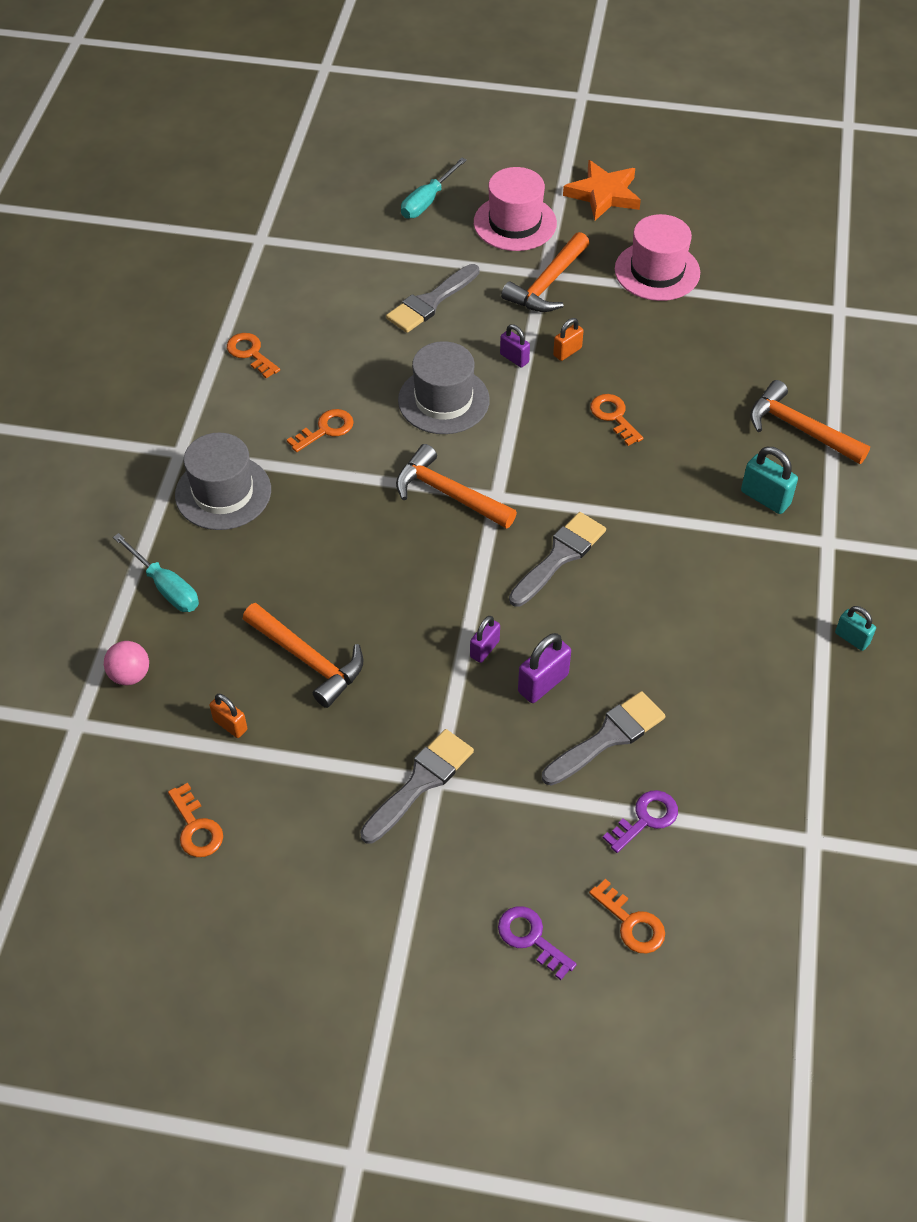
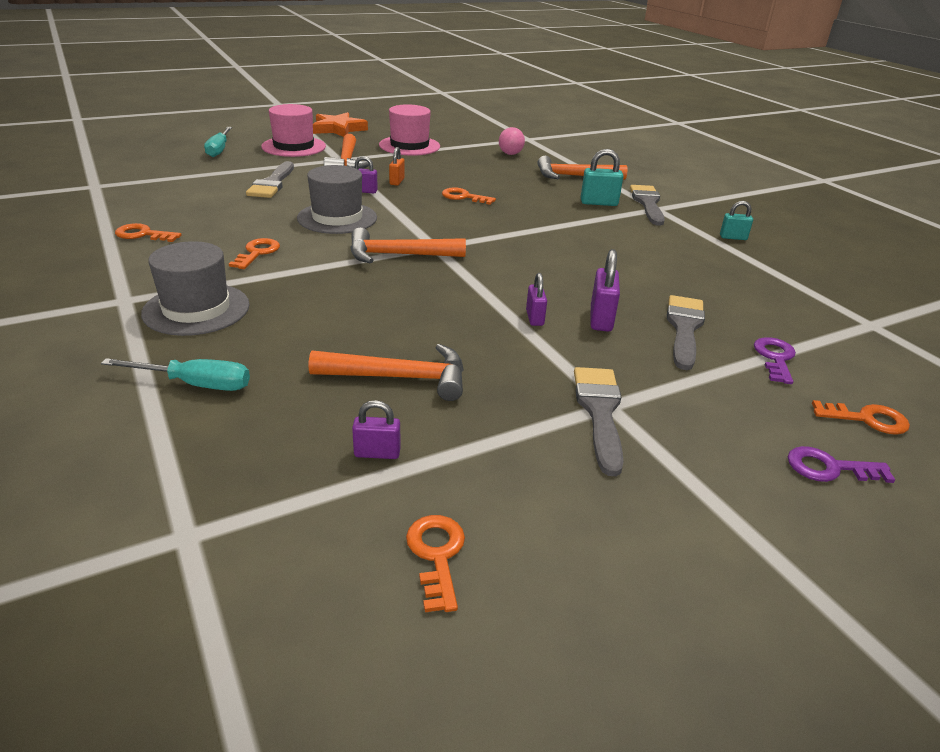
camera: 40 degrees left, 20 degrees down
(130, 675) = (218, 463): pink ball -> pink ball (510, 154)
(196, 827) = (436, 556): orange key -> orange key turned 120 degrees counterclockwise
(230, 725) = (377, 453): orange padlock -> purple padlock
(559, 556) = (518, 259): grey brush -> grey brush (647, 203)

